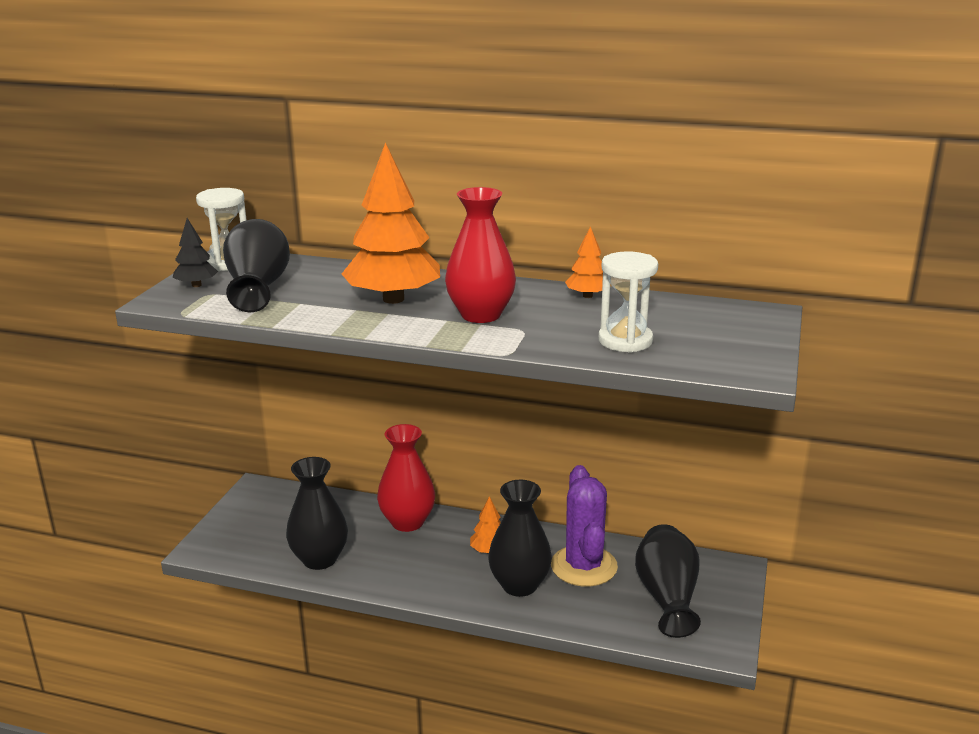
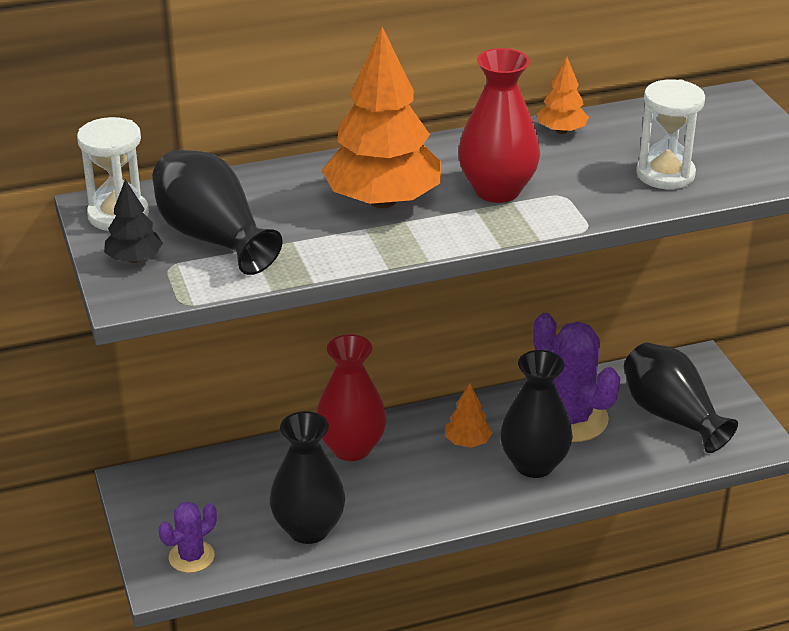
camera: 35 degrees left, 10 degrees up
(232, 544) = (191, 557): none -> purple cactus

